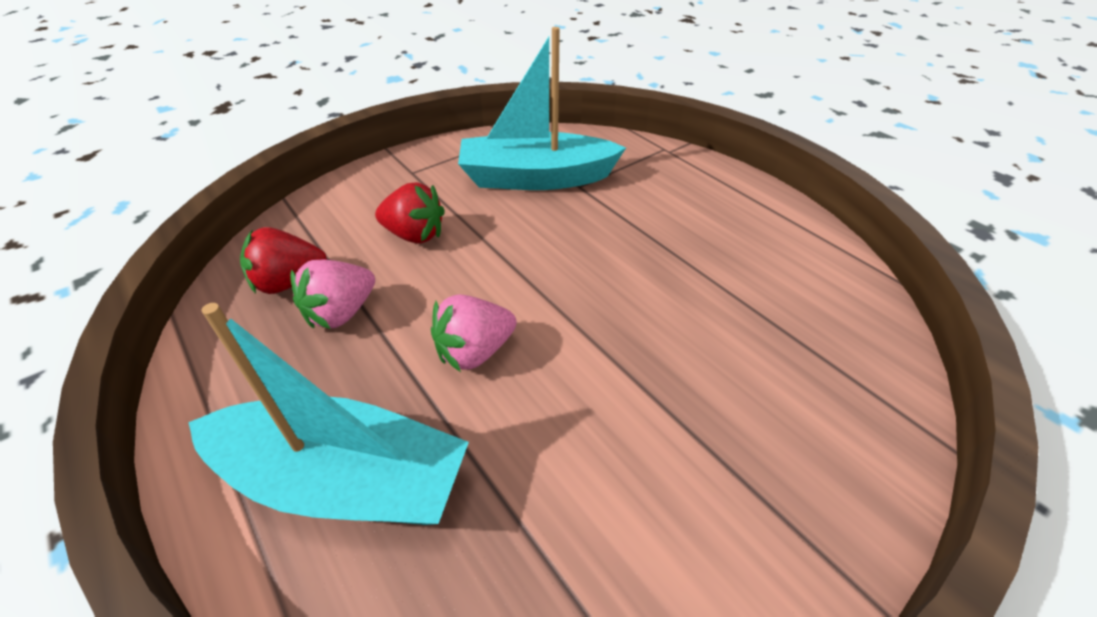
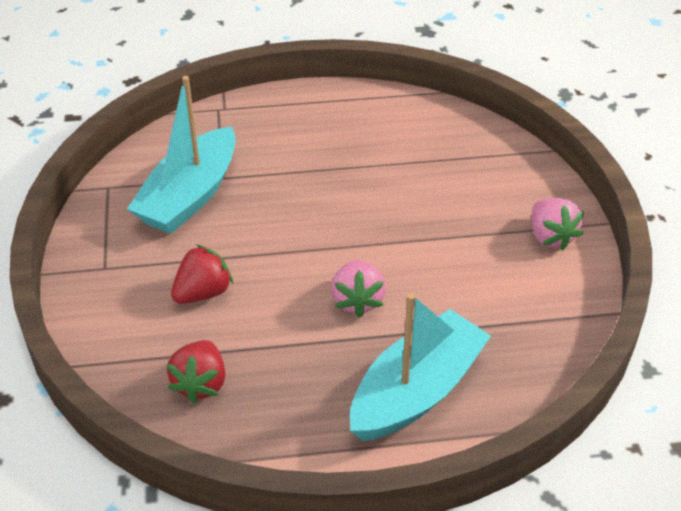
camera: 60 degrees left, 0 degrees up
(341, 313) = (264, 359): pink strawberry -> pink strawberry (550, 236)

